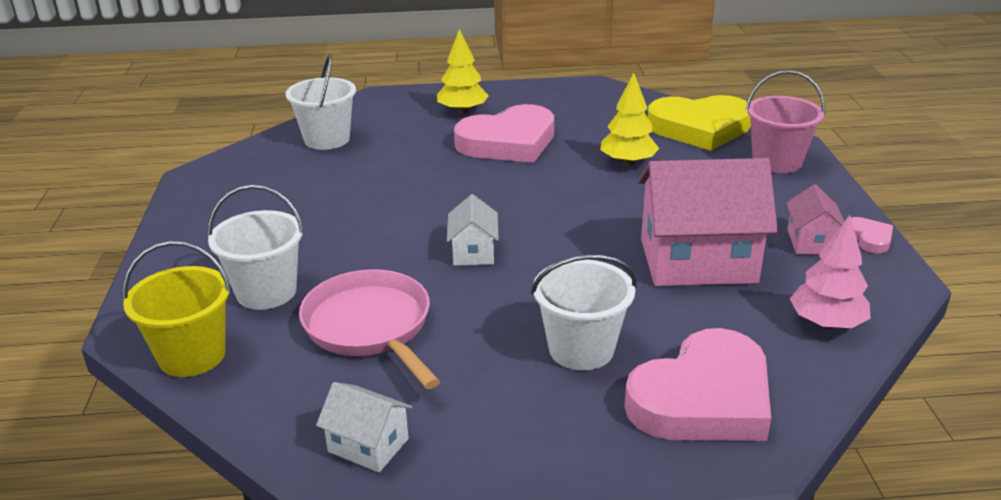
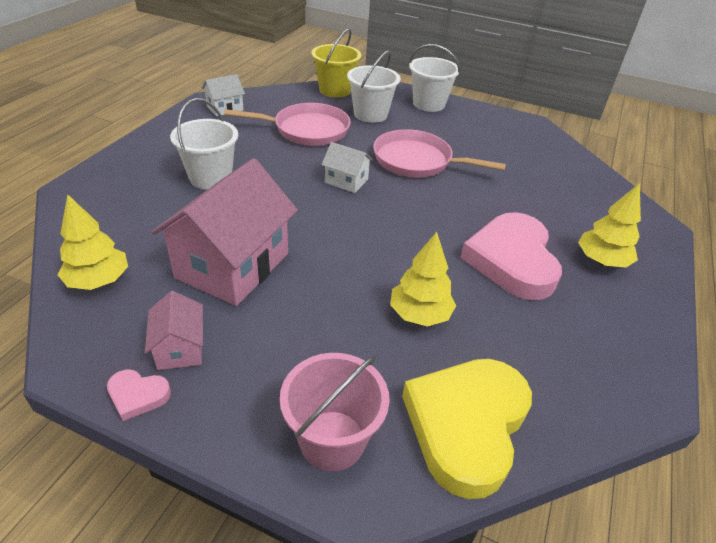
camera: 115 degrees right, 10 degrees up
(327, 139) = (567, 178): white bucket -> white bucket (428, 104)
(376, 222) = (417, 161): none -> pink pan
(703, 398) = (123, 195): pink heart -> none
(811, 242) = (180, 348): pink house -> pink house turned 45 degrees clockwise
(826, 323) = (98, 281): pink tree -> yellow tree

